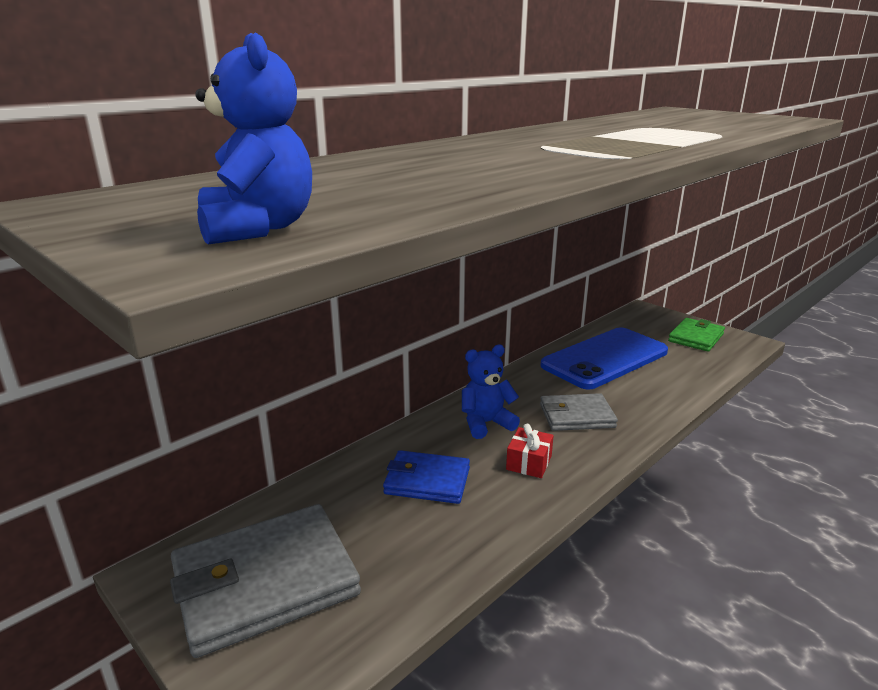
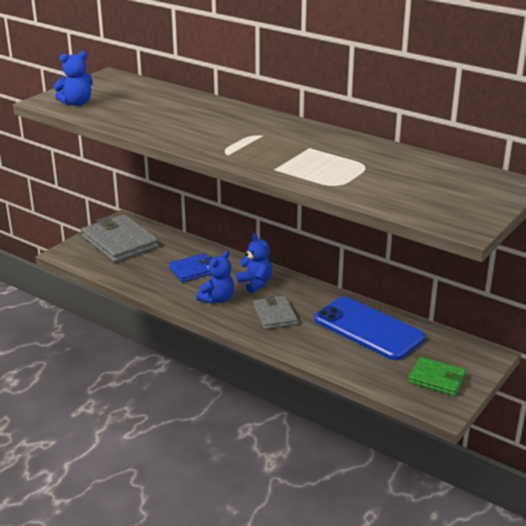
camera: 80 degrees right, 5 degrees up
(427, 481) = (193, 270): blue wallet -> blue wallet turned 60 degrees clockwise
(529, 462) = (217, 299): red gift -> blue teddy bear

